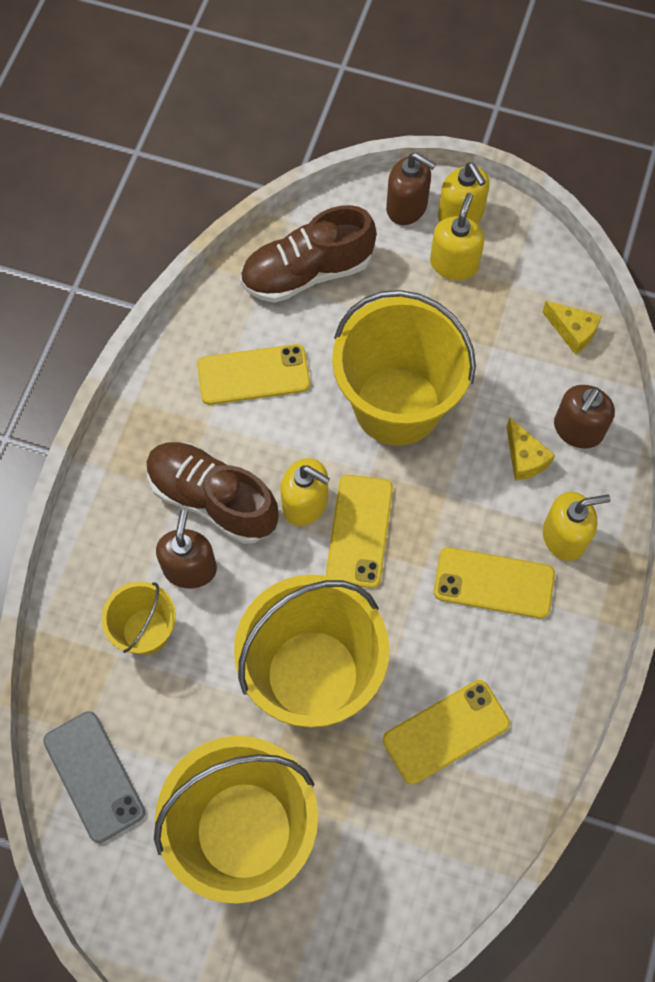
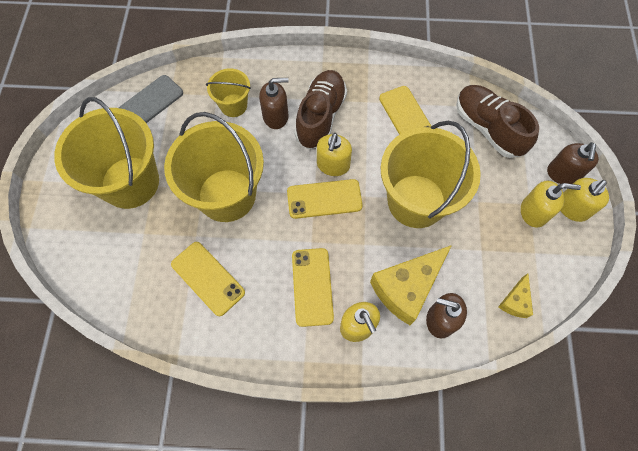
camera: 75 degrees right, 0 degrees up
(524, 458) = (406, 288): yellow cheese -> yellow cheese, size x1.99

